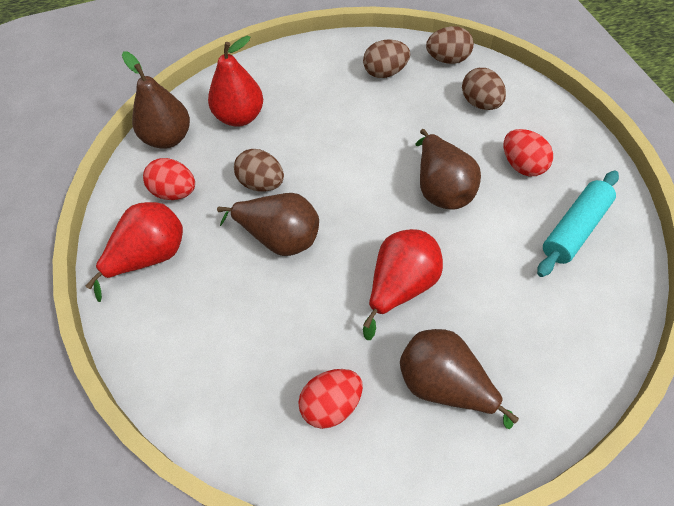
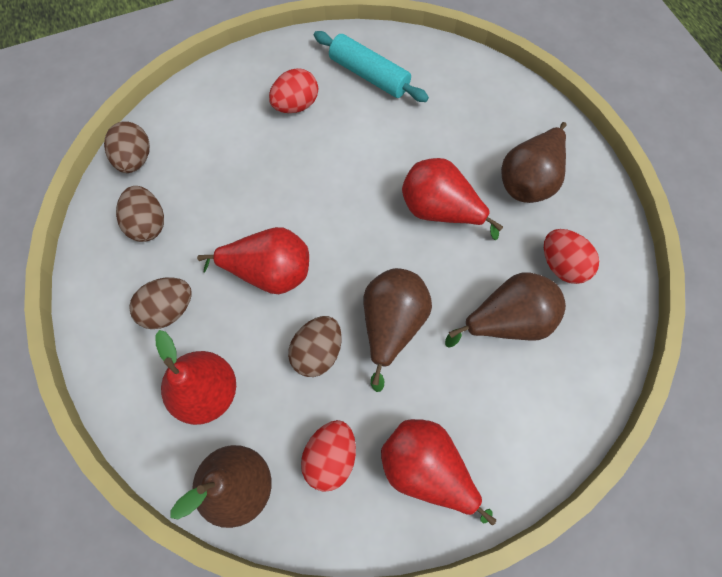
camera: 95 degrees left, 10 degrees up
(337, 150) = (269, 272): none -> red pear
(441, 188) = (324, 173): brown pear -> brown pear (507, 321)
(480, 103) = (209, 133): brown egg -> brown egg (169, 310)

